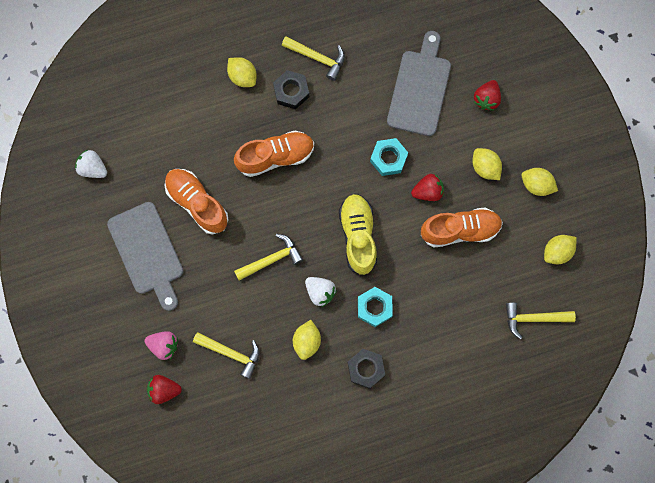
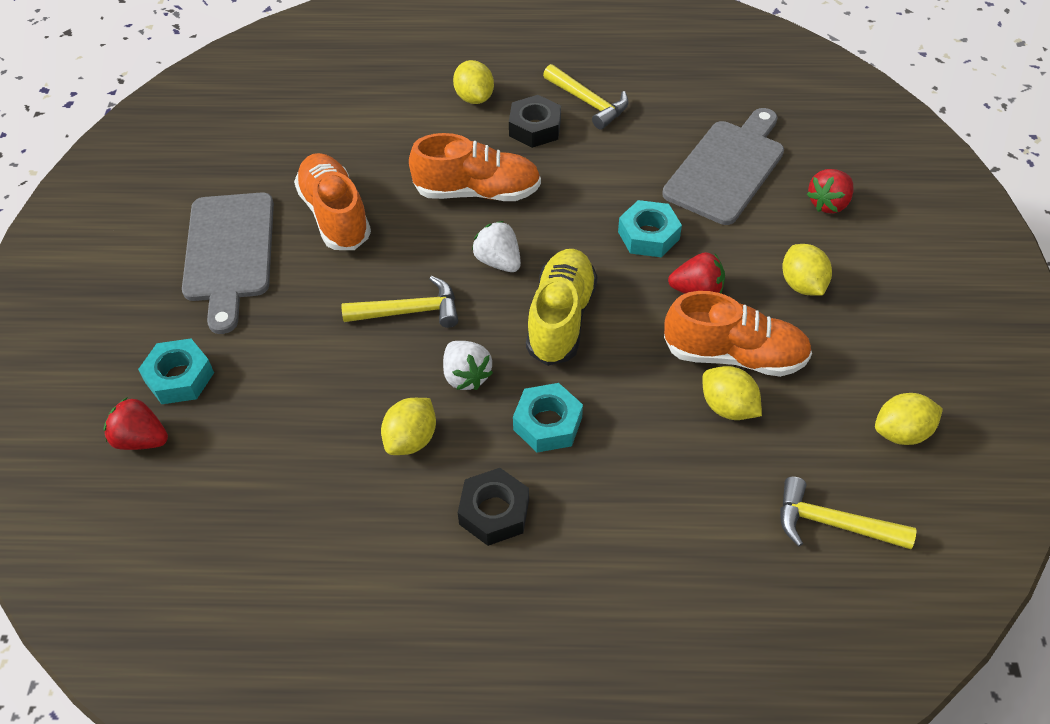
camera: 20 degrees right, 25 degrees down
(93, 168) = (215, 142): white strawberry -> white strawberry (498, 261)
(164, 346) = (179, 377): pink strawberry -> turquoise nut
(231, 353) = (279, 419): yellow hammer -> none
(536, 185) = (885, 329): yellow lemon -> yellow lemon (728, 407)

